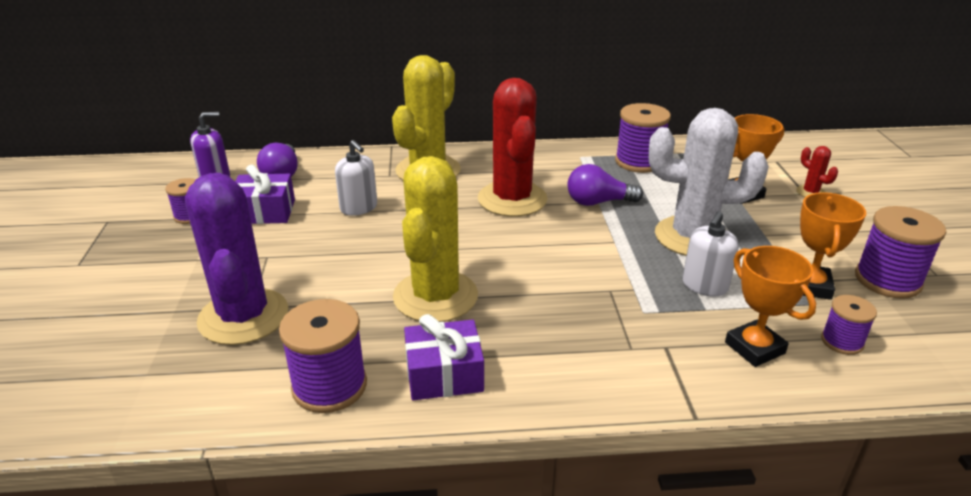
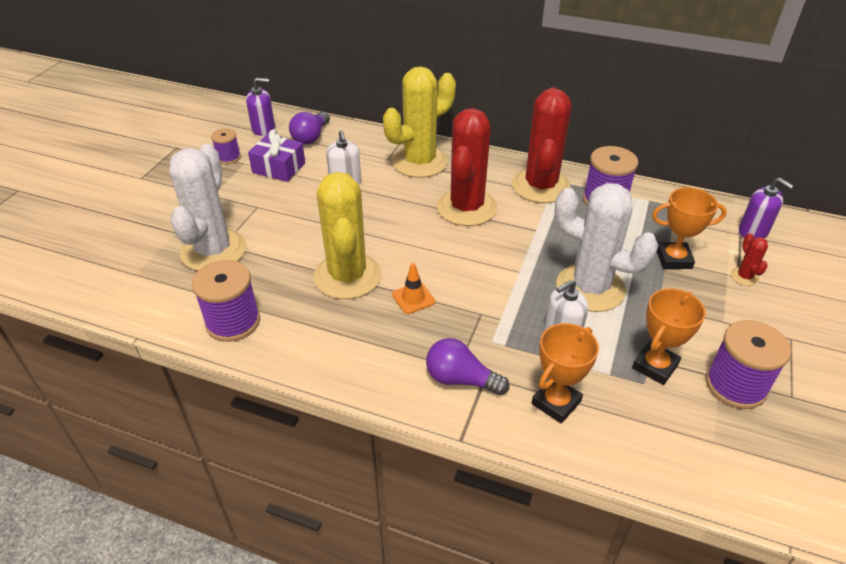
camera: 25 degrees right, 10 degrees up
(243, 317) = (213, 251): purple cactus -> white cactus
(435, 296) = (347, 276): yellow cactus -> yellow cactus turned 45 degrees counterclockwise
(444, 374) = (310, 340): purple gift -> none
(527, 296) = (413, 298): none -> orange traffic cone
(569, 164) = (540, 186): none -> red cactus
(598, 202) = (535, 230): purple light bulb -> purple light bulb (460, 379)
(754, 348) = (556, 402): orange trophy -> orange trophy turned 45 degrees clockwise
(784, 156) = (753, 231): none -> purple soap dispenser
(842, 341) = (636, 424): purple spool -> none

